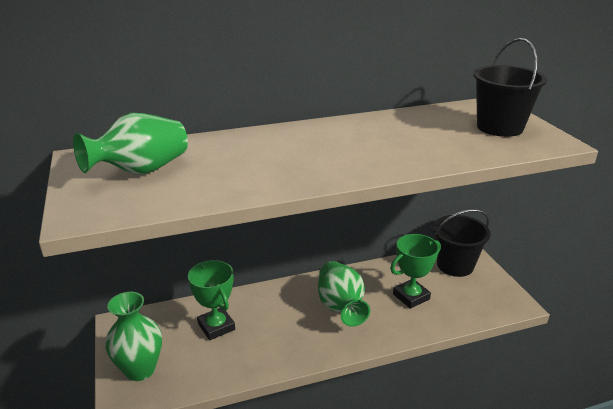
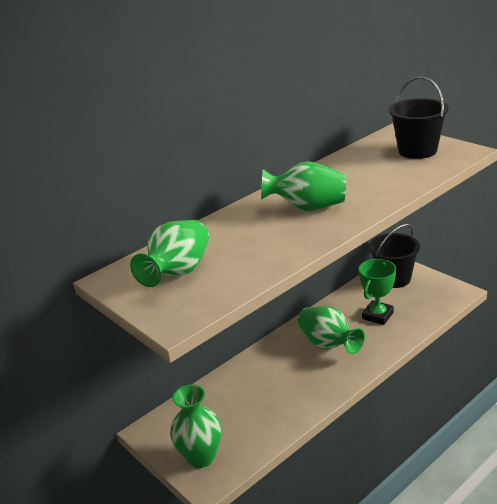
camera: 20 degrees left, 0 degrees up
(216, 326) = (237, 399): green trophy -> none
(327, 149) = (308, 208): none -> green vase

